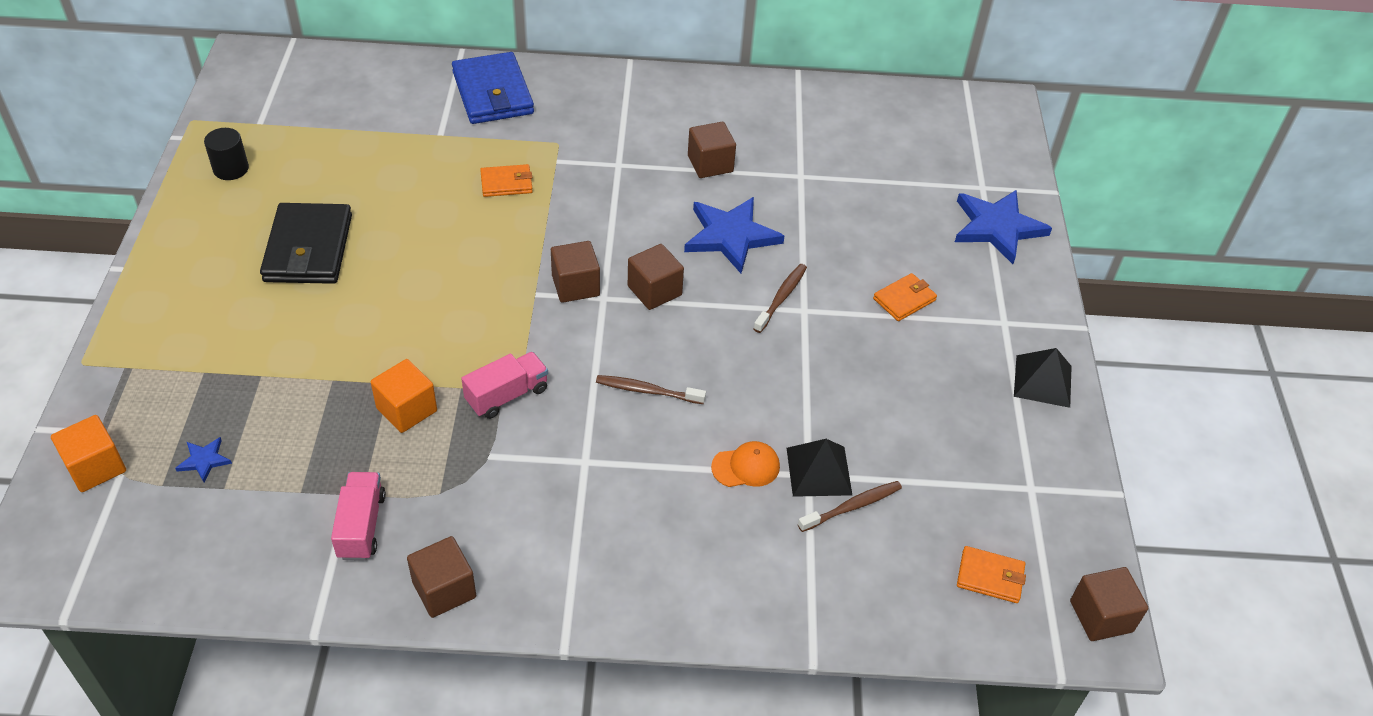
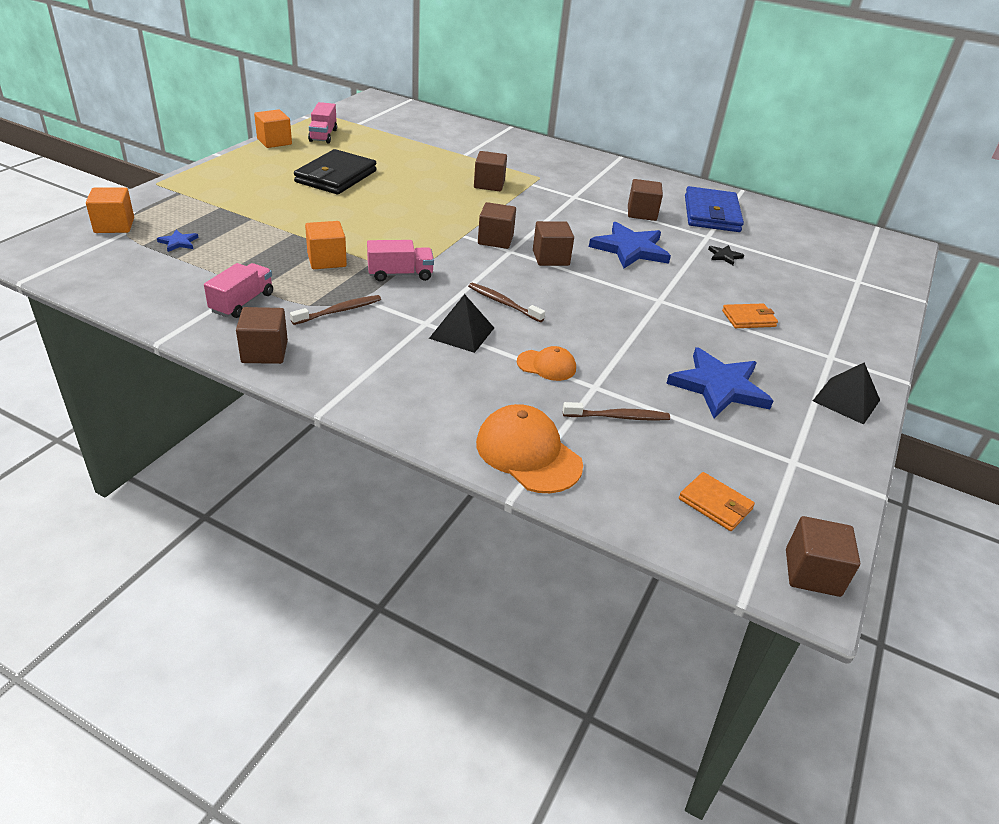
camera: 25 degrees right, 10 degrees down
(175, 210) = (274, 142): none -> orange cube
(231, 169) = (323, 135): black cylinder -> pink truck
(493, 93) = (515, 147): blue wallet -> blue wallet (711, 214)
(506, 183) = (489, 184): orange wallet -> brown cube
(781, 298) = (646, 289): brown toothbrush -> brown toothbrush (339, 311)
(796, 598) = (528, 453): none -> orange cap
(819, 471) = (605, 387): black pyramid -> black pyramid (462, 333)
(834, 204) = (724, 256): none -> black star
(997, 227) = (858, 304): blue star -> blue star (719, 386)

